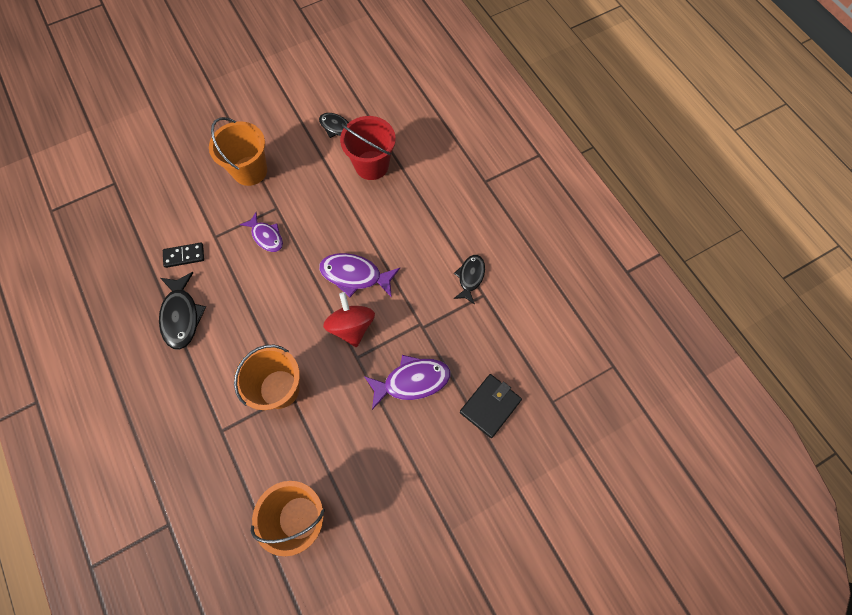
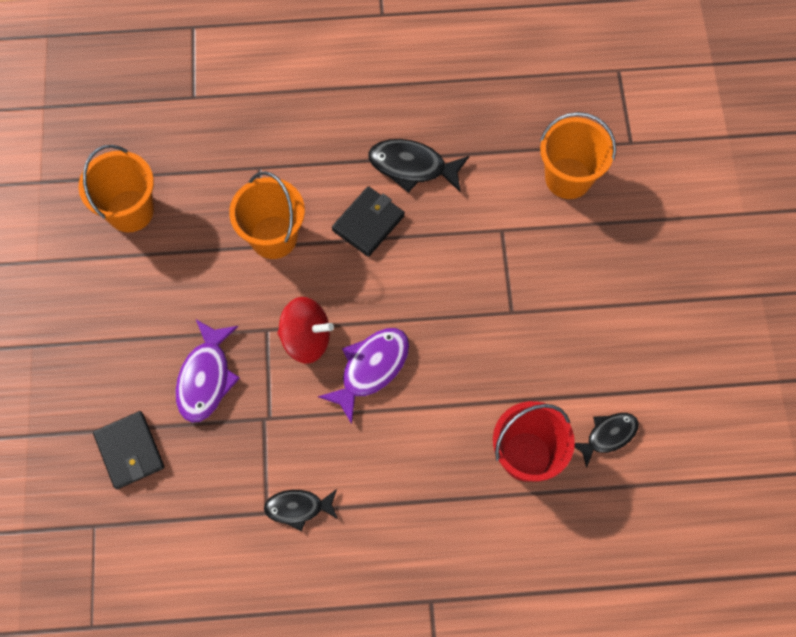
camera: 115 degrees right, 0 degrees up
(184, 256) = (490, 190): black domino -> none
(242, 326) = (368, 223): none -> black wallet
(250, 171) = (583, 299): orange bucket -> orange bucket (568, 178)
(266, 236) = (475, 287): purple fish -> none
(470, 277) = (298, 508): black fish -> black fish turned 135 degrees clockwise

